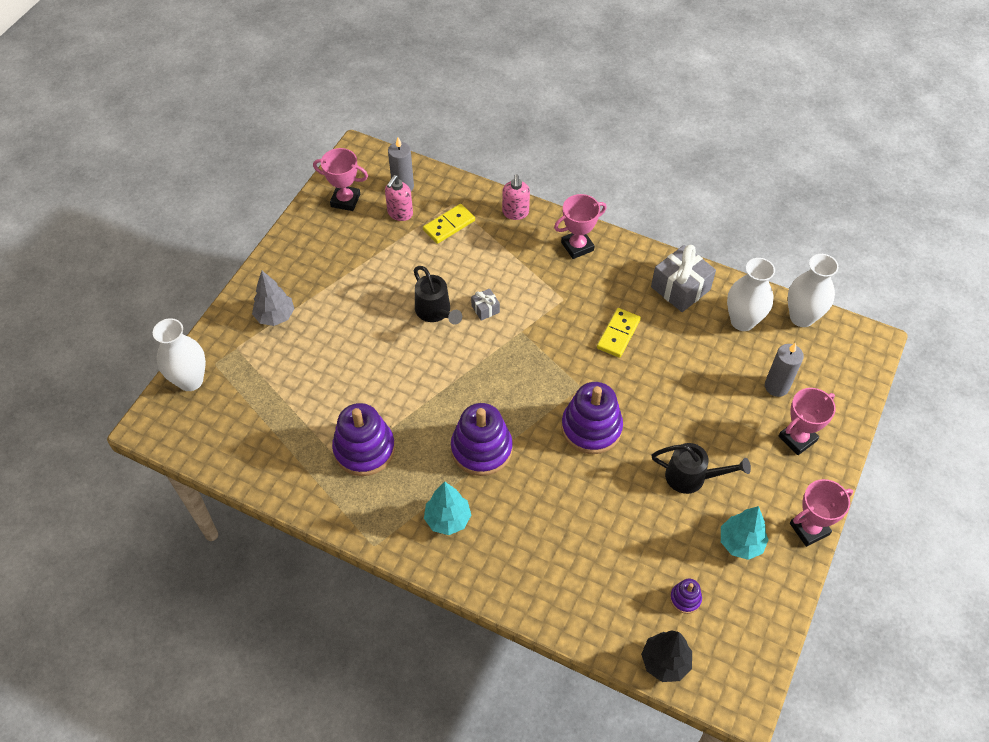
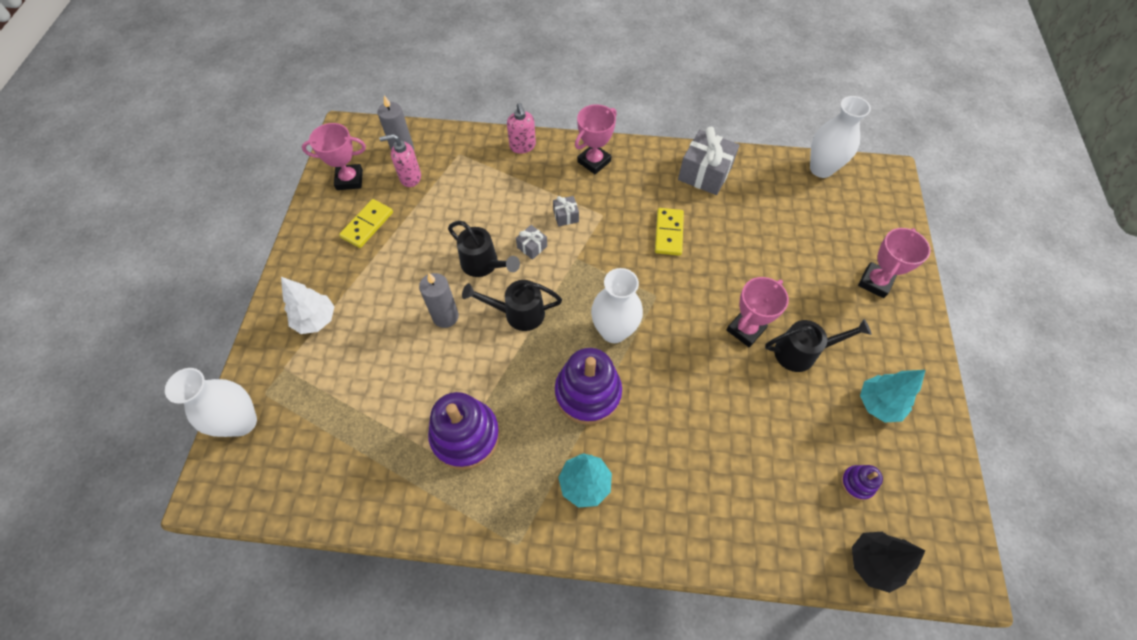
camera: 20 degrees left, 5 degrees up
(275, 316) = (316, 320): grey tree -> white tree
(400, 213) = (410, 177): pink soap dispenser -> pink soap dispenser turned 75 degrees clockwise
(449, 225) = (463, 175): yellow domino -> yellow domino (367, 225)
(449, 363) = (518, 313): none -> black watering can
(528, 290) = (565, 216): none -> grey gift
(591, 428) = (685, 334): purple stacking toy -> none
(742, 321) = (773, 187): white vase -> white vase (614, 331)
(776, 386) = (832, 238): grey candle -> grey candle (445, 316)
(809, 529) = (930, 367): pink trophy -> pink trophy (745, 329)

